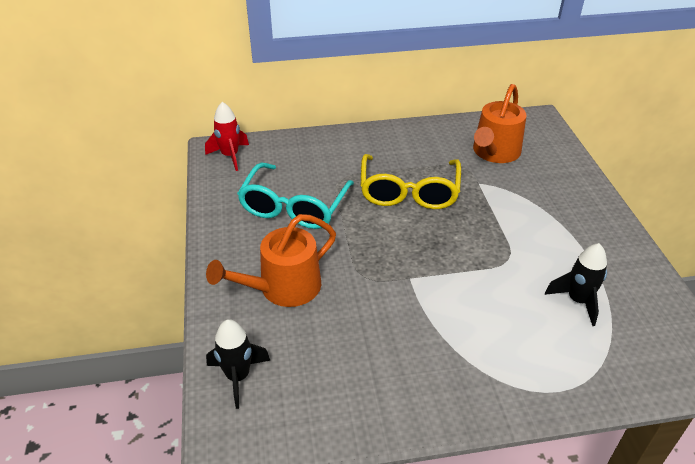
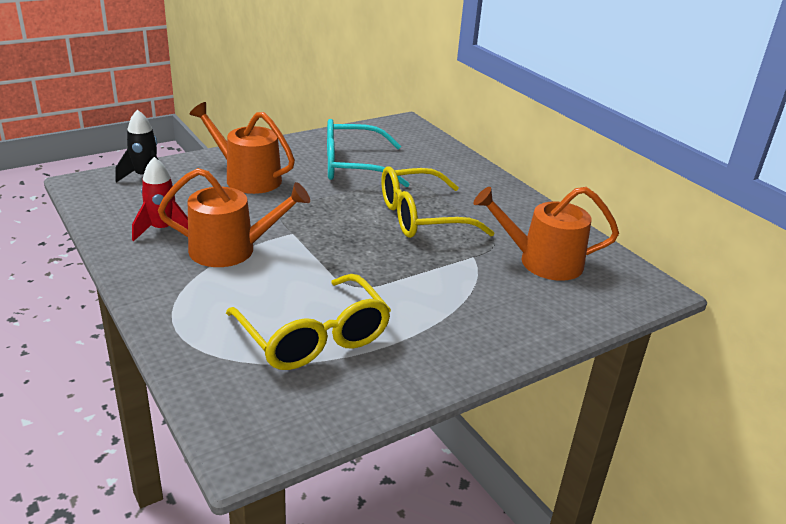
camera: 65 degrees right, 10 degrees down
(230, 156) = (400, 129): red rocket -> red rocket (162, 230)
(429, 328) = (231, 250): none -> orange watering can
(577, 301) = (313, 336): black rocket -> yellow glasses

